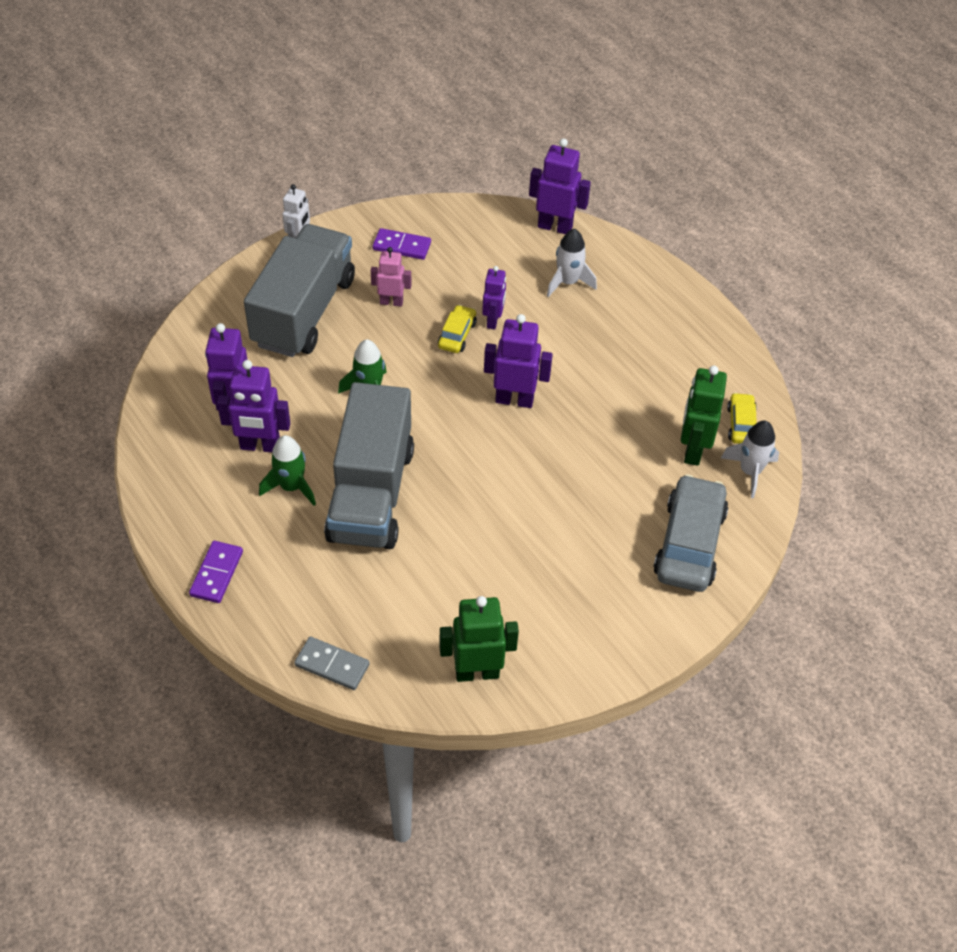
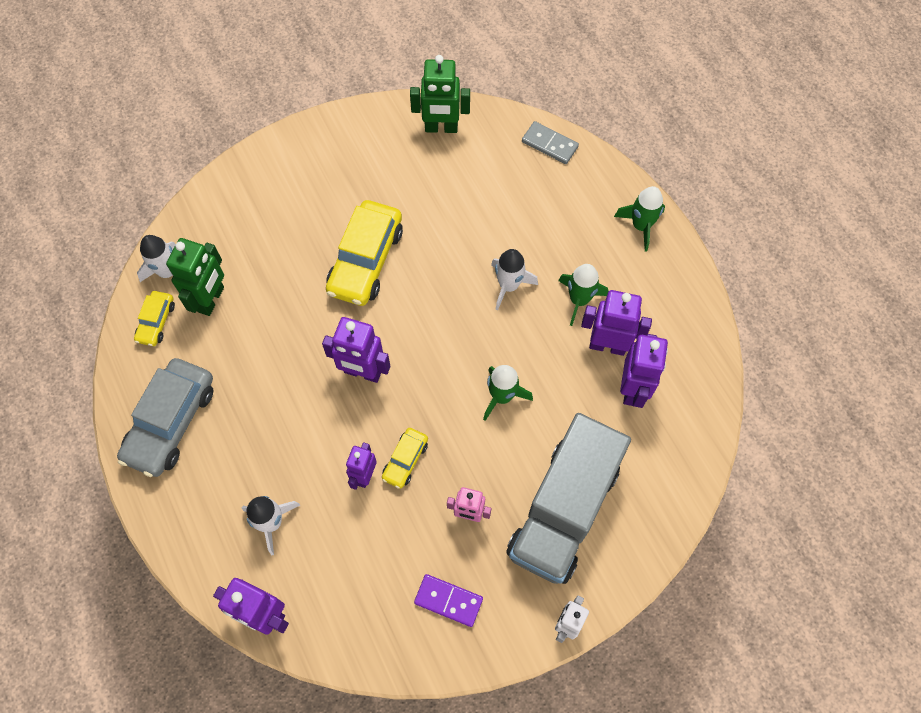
camera: 170 degrees left, 15 degrees up
(217, 573) = (641, 226): purple domino -> green rocket
(371, 493) = (508, 286): grey truck -> white rocket
(536, 504) = (366, 260): none -> yellow car
(689, 543) = (246, 211): grey car -> grey car (171, 422)

